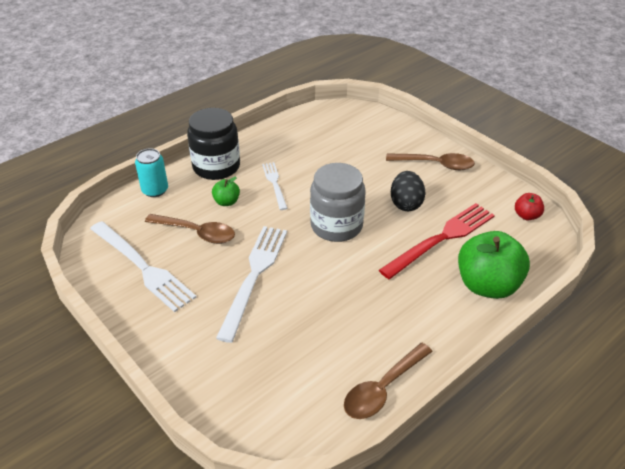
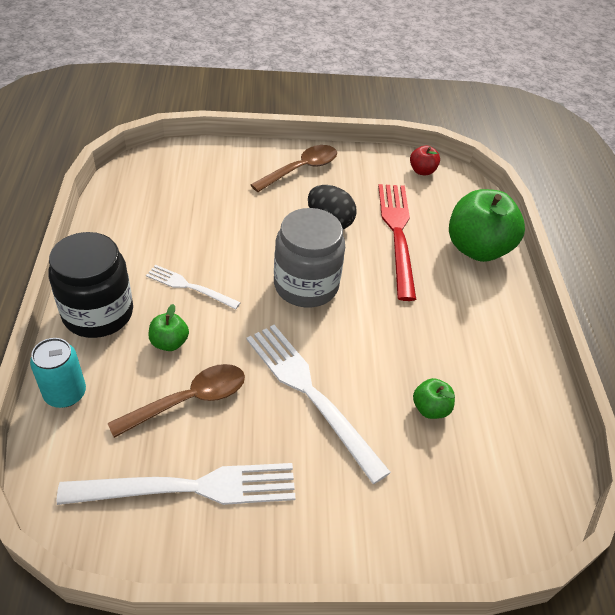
camera: 55 degrees left, 5 degrees up
(304, 336) = (430, 408): none -> green apple
(383, 388) = (537, 395): brown spoon -> none

